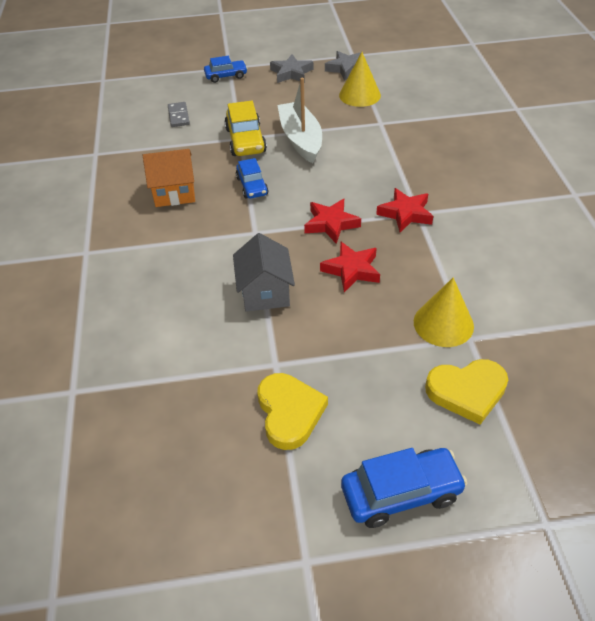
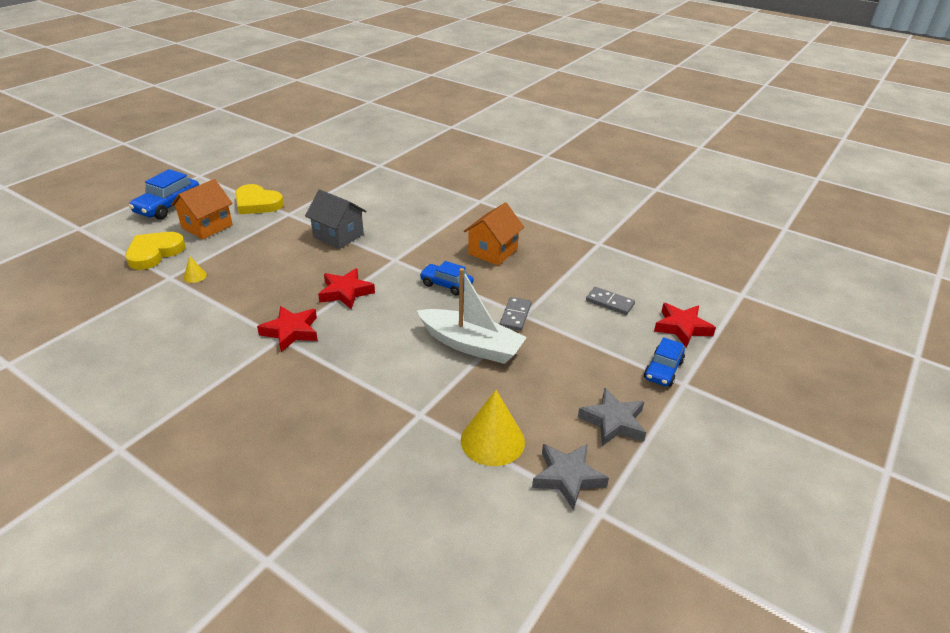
camera: 130 degrees right, 10 degrees down
(245, 140) = (515, 315): yellow car -> grey domino
(351, 270) = (294, 273): red star -> red star (682, 328)
(380, 404) = (207, 226): none -> orange house
(443, 323) = (195, 276): yellow cone -> yellow cone, size x0.45

